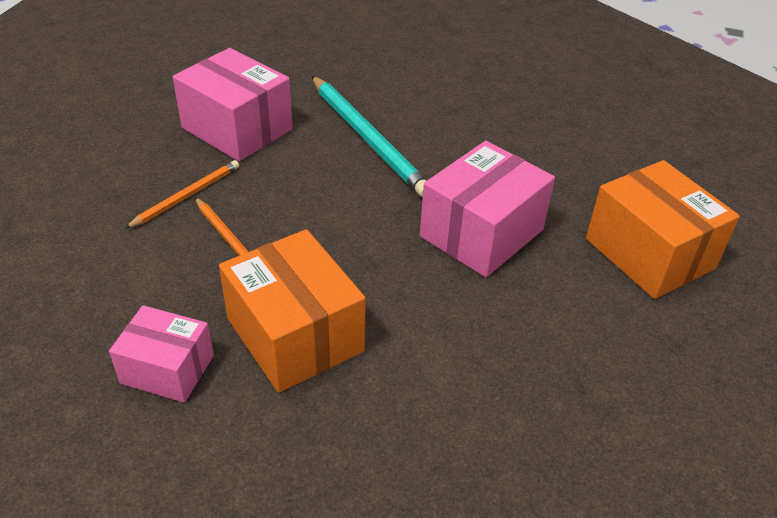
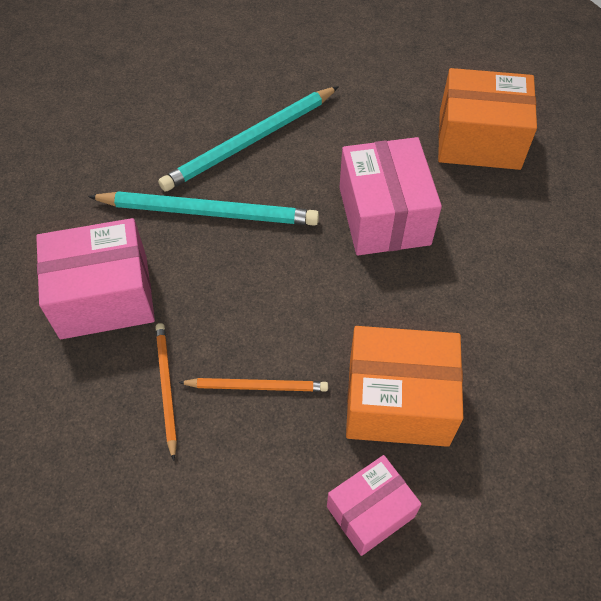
camera: 50 degrees left, 15 degrees up
(462, 125) = (251, 141): none -> turquoise pencil

